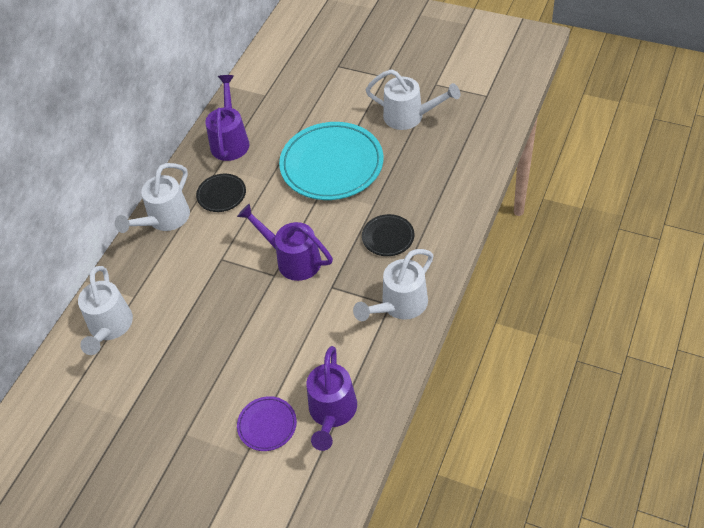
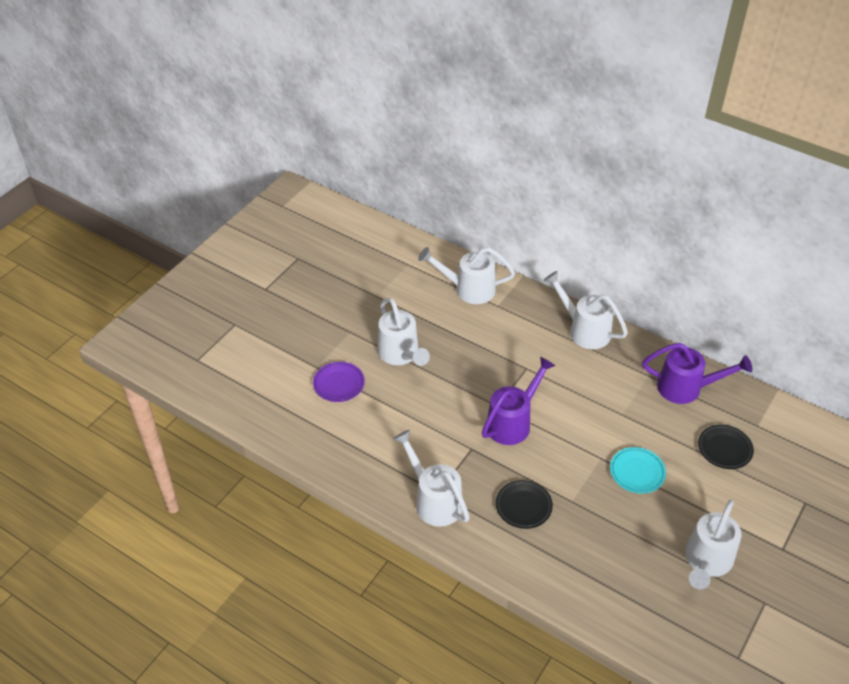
camera: 95 degrees right, 5 degrees down
(215, 373) = (401, 354): none -> white watering can
(221, 195) = (609, 375): black plate -> black plate (724, 449)
(332, 165) = (637, 472): turquoise plate -> turquoise plate, size x0.47
(332, 413) = (335, 429): purple watering can -> none

